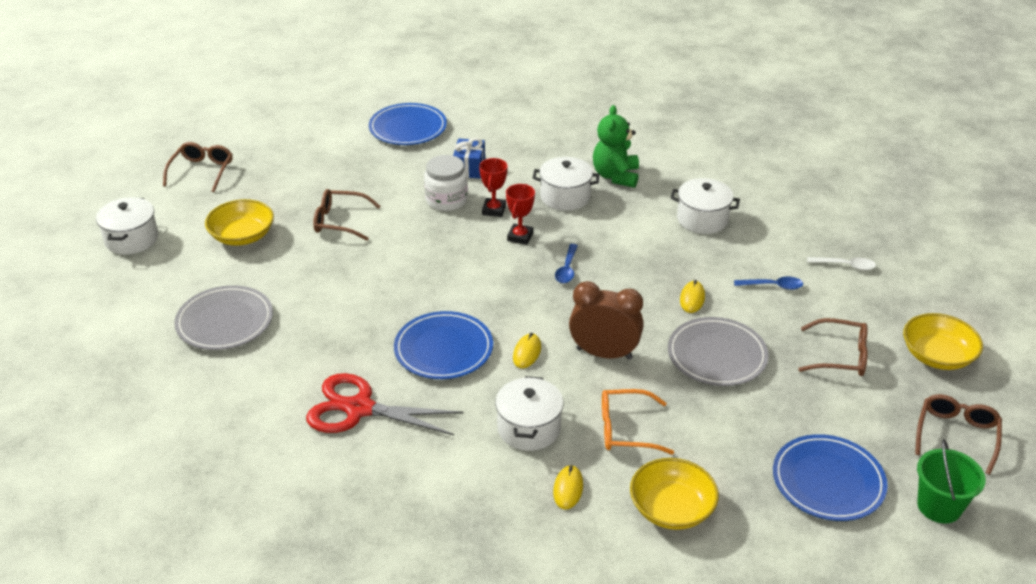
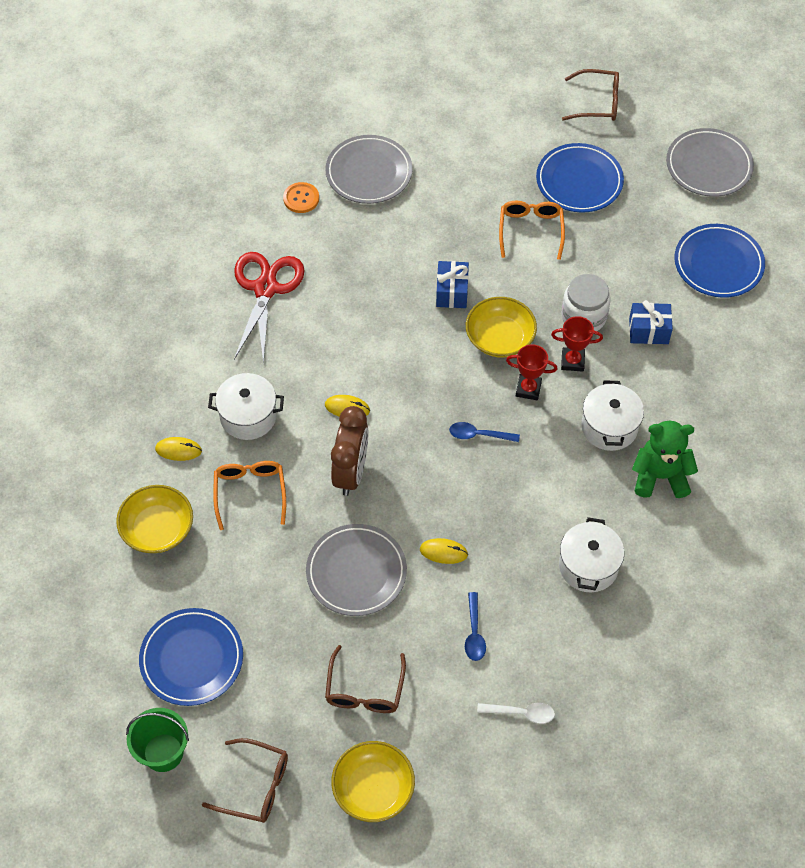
camera: 85 degrees right, 20 degrees up
(131, 239) = (478, 78): white pot -> none
(240, 375) = (301, 198): none -> orange button
(242, 236) = (495, 158): yellow bowl -> yellow bowl (500, 338)
(302, 122) = (708, 166): none -> grey plate
(340, 221) = (531, 230): brown glasses -> orange glasses
(399, 274) = (451, 292): none -> blue gift
(443, 349) = (346, 341): blue plate -> blue plate (579, 181)
(845, 266) = (521, 713): white spoon -> white spoon turned 90 degrees counterclockwise

